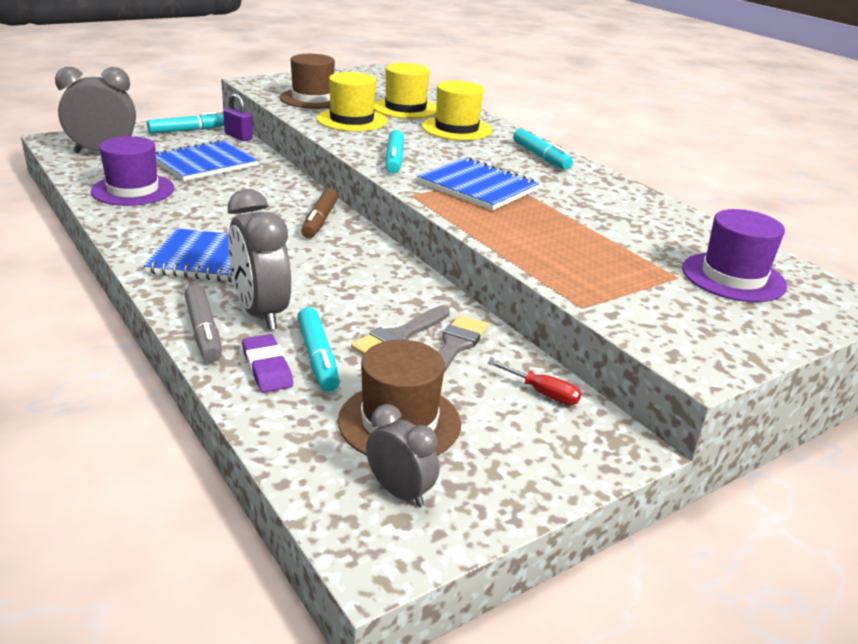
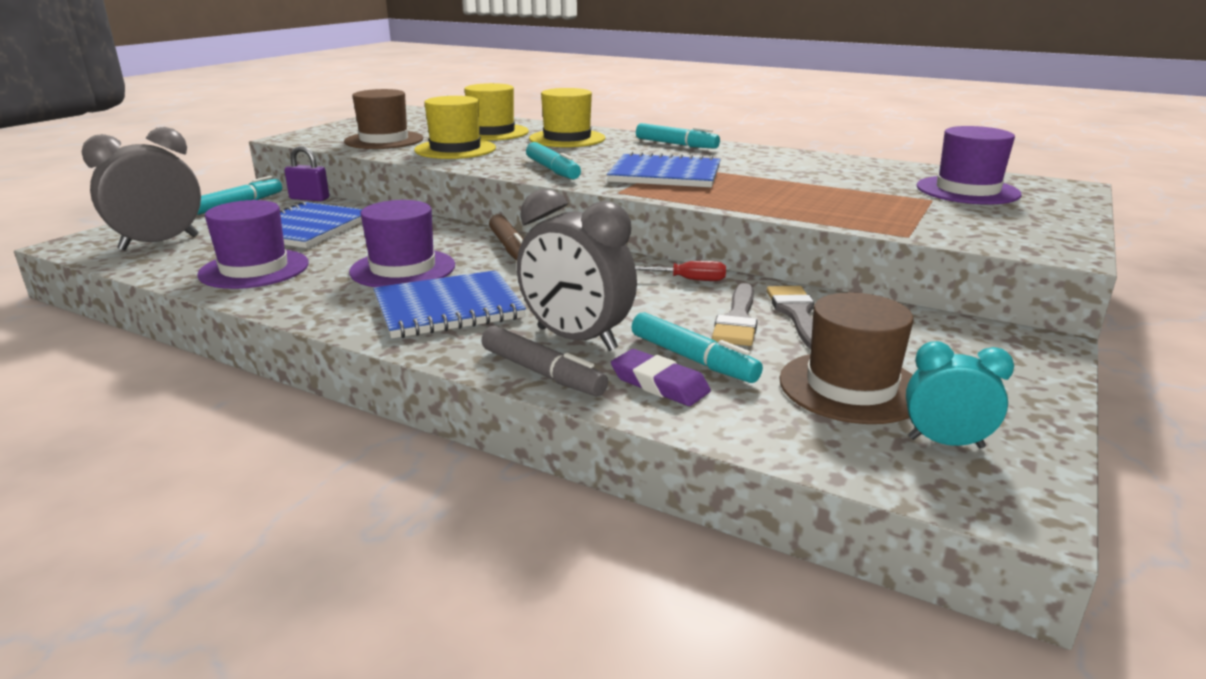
camera: 25 degrees left, 5 degrees down
(224, 217) = (403, 269): none -> purple hat
(400, 492) = (945, 443): grey clock -> turquoise clock
(543, 393) = (922, 326): red screwdriver -> red screwdriver (690, 280)

